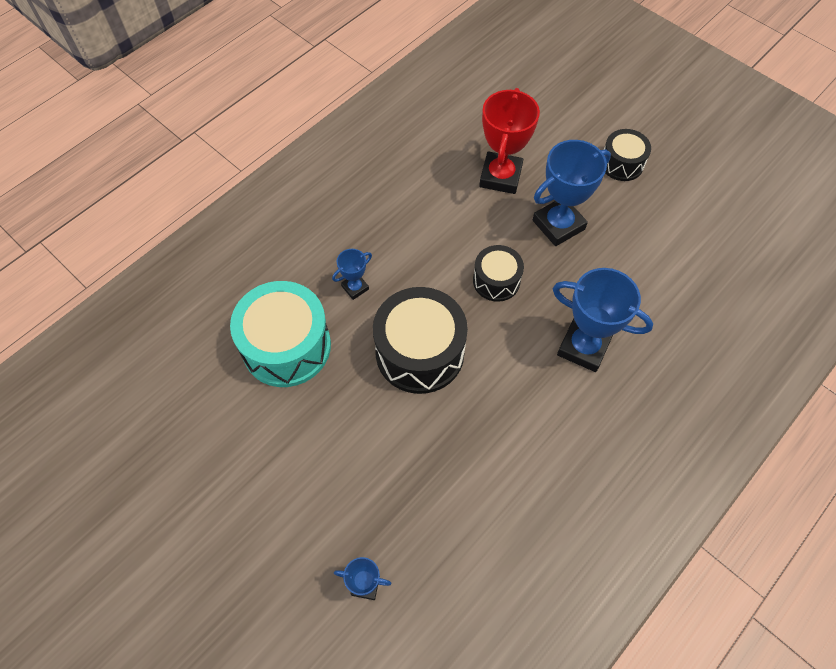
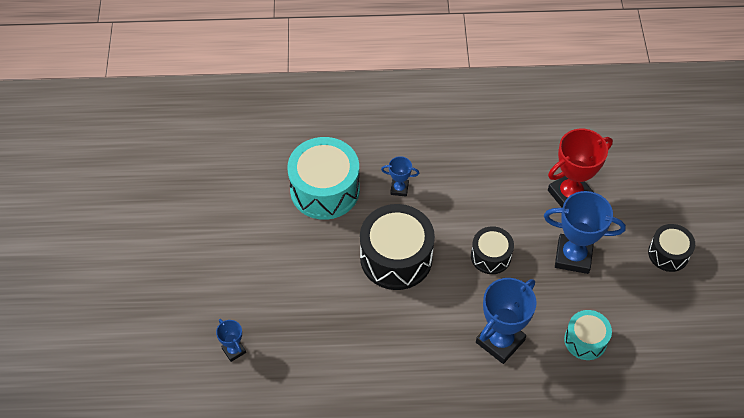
camera: 45 degrees right, 5 degrees down
(583, 347) = (500, 341): blue trophy -> blue trophy turned 60 degrees clockwise
(643, 286) = (585, 340): none -> turquoise drum

